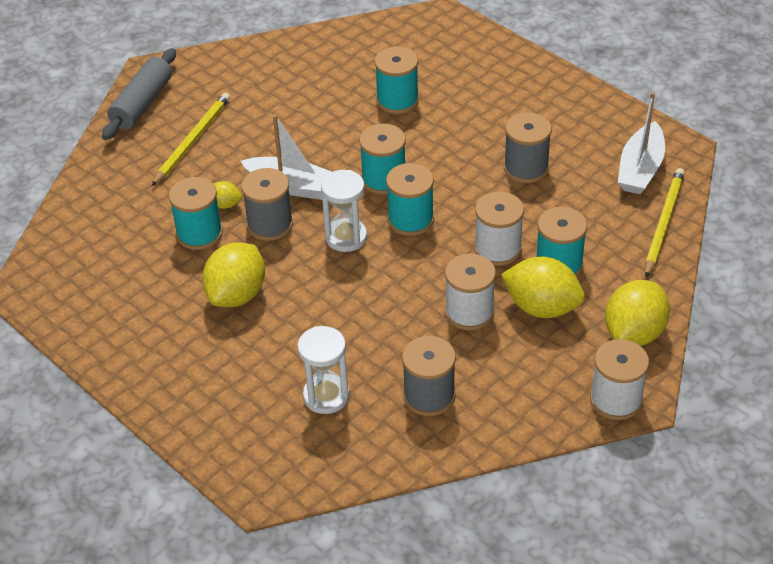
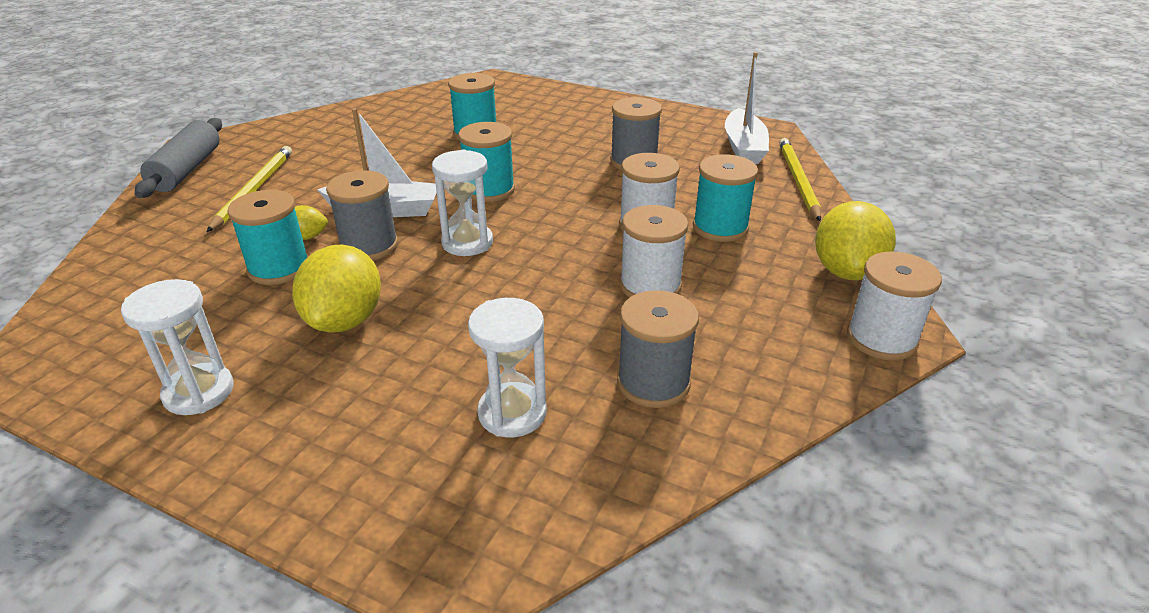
camera: 20 degrees left, 10 degrees down
(134, 333) = (199, 392): none -> white hourglass
(410, 220) = (535, 217): turquoise spool -> none
(542, 307) = (729, 266): yellow lemon -> none

